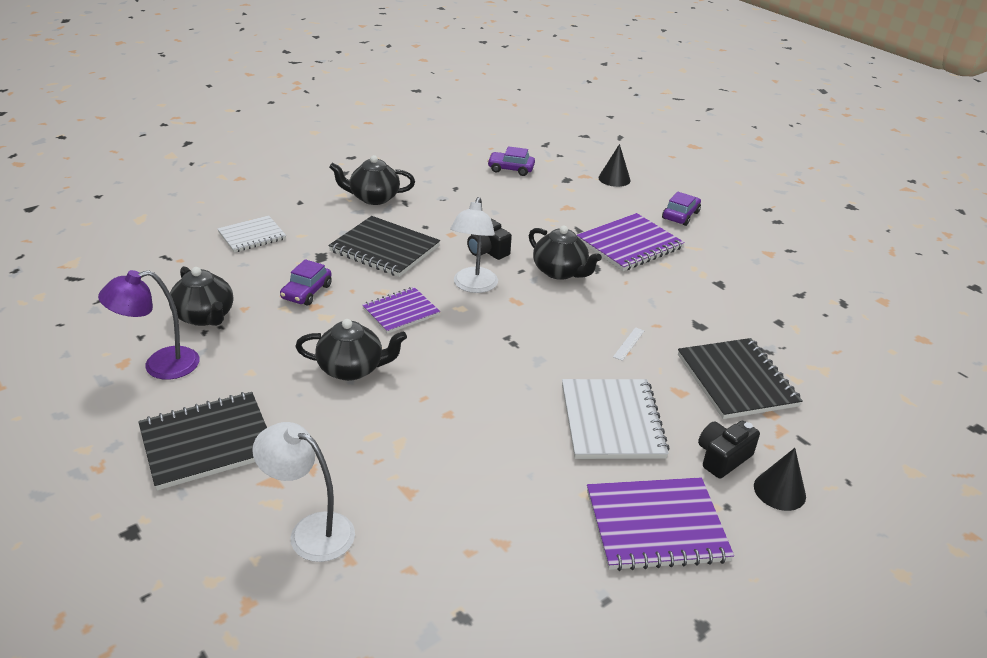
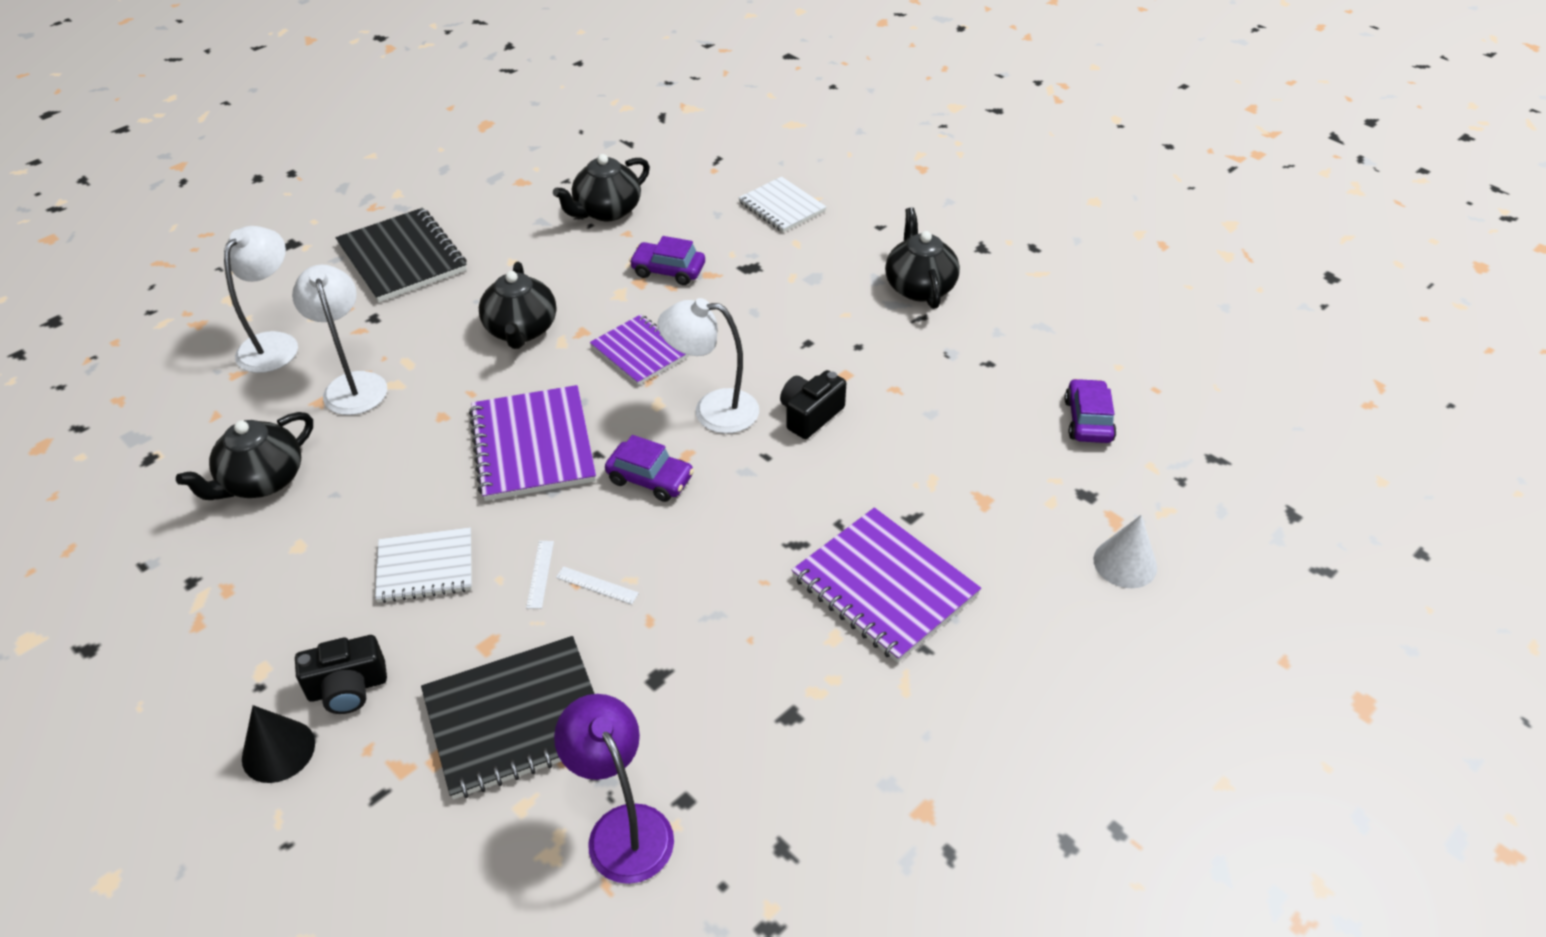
camera: 85 degrees right, 10 degrees up
(160, 366) = (518, 203): purple lamp -> purple lamp (622, 827)
(385, 249) = (785, 317): black notebook -> none
(391, 469) = (353, 384): none -> white lamp
(560, 272) = (774, 500): black teapot -> black teapot (262, 481)
(611, 421) = (425, 567): white notebook -> white notebook, size x0.64
(614, 179) = (1125, 563): black cone -> white cone
(619, 367) = (540, 574): none -> white ruler
(656, 526) = (238, 611): purple notebook -> purple notebook (533, 446)
(680, 215) = (1021, 666): purple car -> purple car (650, 479)
(722, 458) = (348, 688): black camera -> black camera turned 120 degrees clockwise

